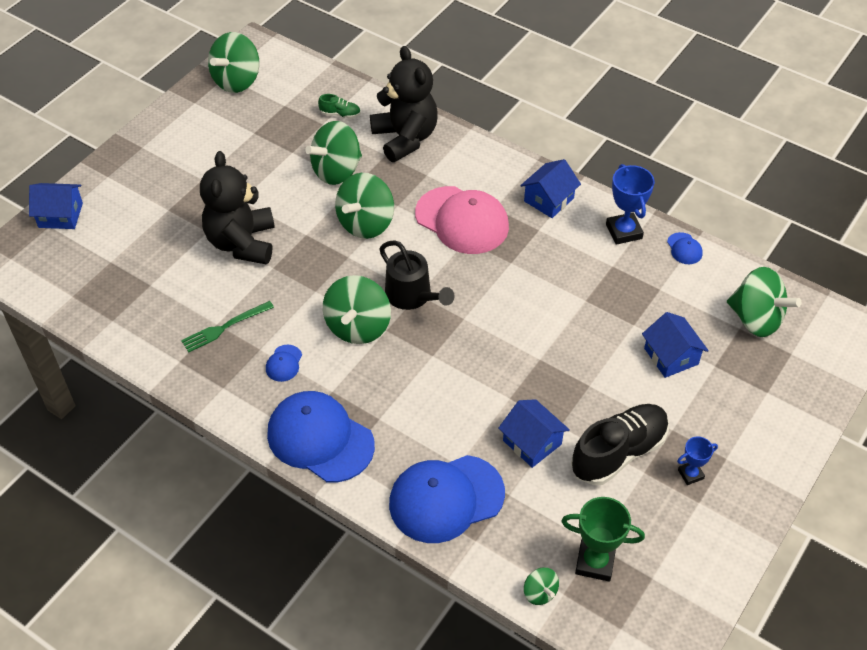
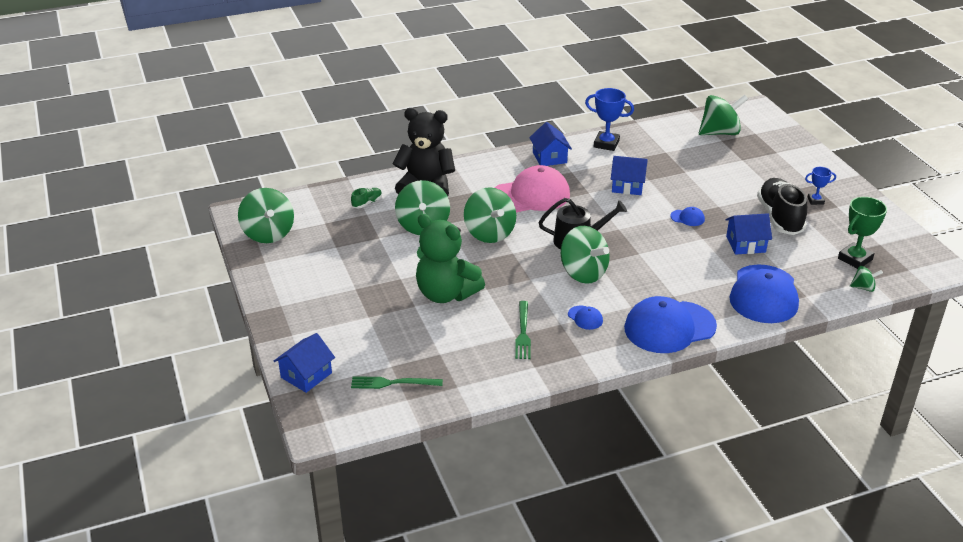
camera: 55 degrees left, 15 degrees down
(88, 275) = (393, 383): none -> green fork
(242, 243) = (446, 294): black teddy bear -> green teddy bear
(671, 356) = (722, 170): blue house -> blue house (627, 186)
(684, 248) = (642, 131): blue cap -> blue cap (687, 218)
(690, 474) = (815, 201): blue trophy -> blue trophy turned 75 degrees clockwise

